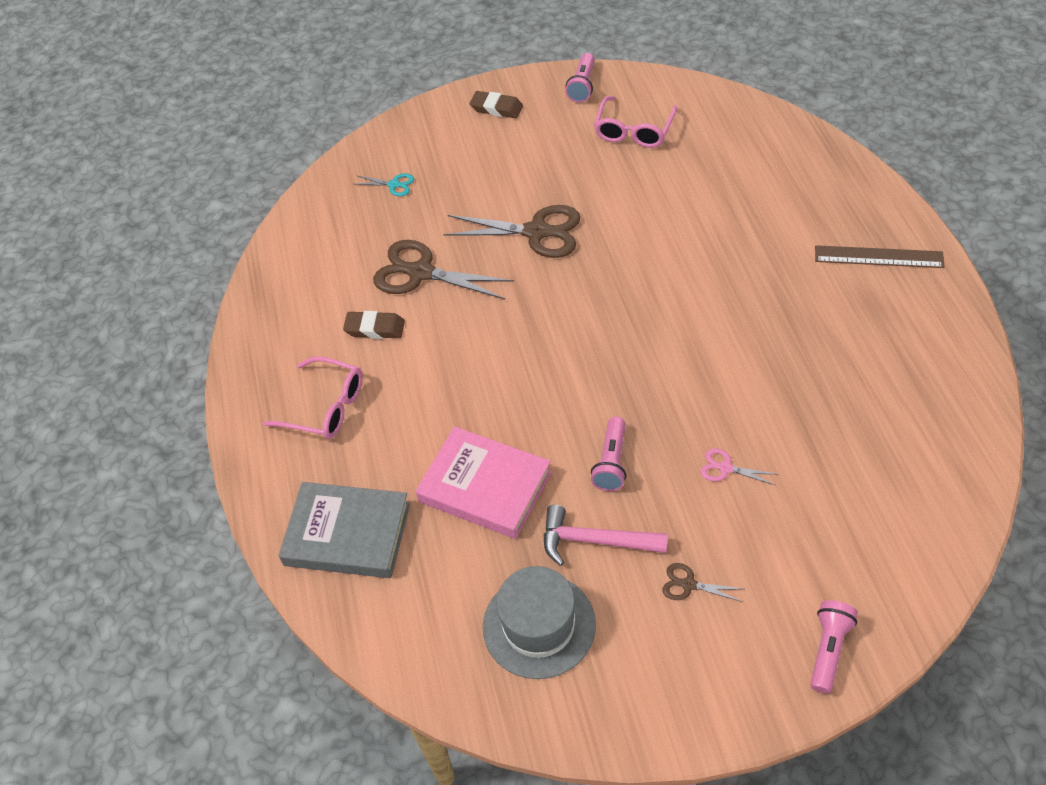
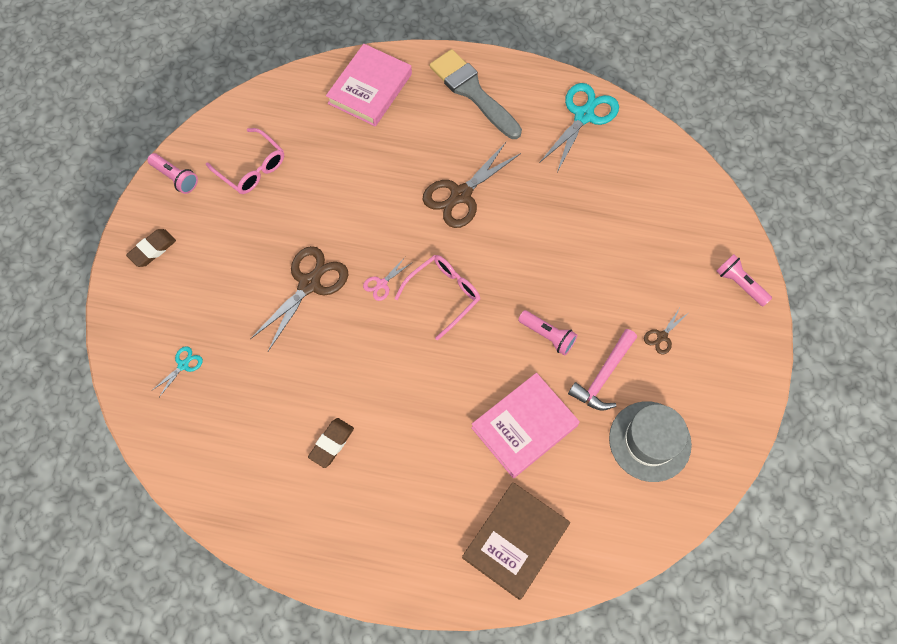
camera: 70 degrees left, 15 degrees up
(325, 407) = (388, 512): pink glasses -> pink glasses (443, 295)
(347, 534) = (515, 541): grey book -> brown book
(421, 273) = (296, 385): brown scissors -> brown scissors (461, 195)
(725, 468) = (588, 270): pink scissors -> pink scissors (382, 284)
(804, 171) = (370, 89): none -> pink book
(878, 257) = (472, 92): brown ruler -> grey brush
(941, 375) = (583, 116): none -> turquoise scissors

